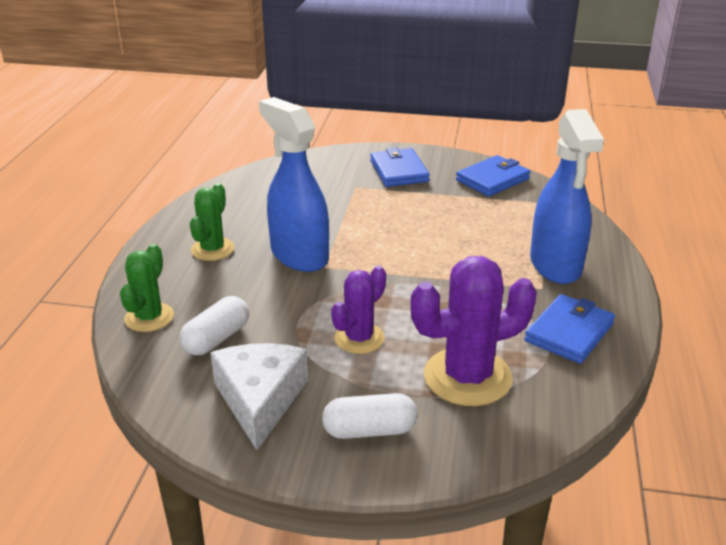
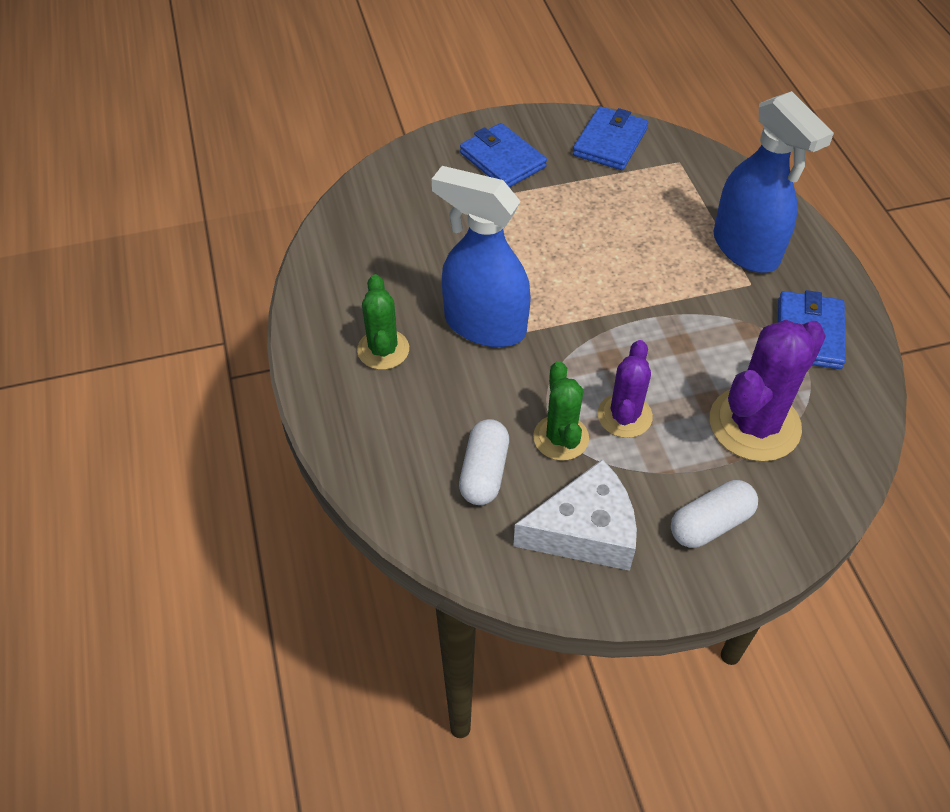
camera: 25 degrees left, 20 degrees up
(149, 317) = (390, 472): green cactus -> green cactus (561, 438)
(260, 400) = (585, 531): white cheese -> white cheese turned 105 degrees clockwise

